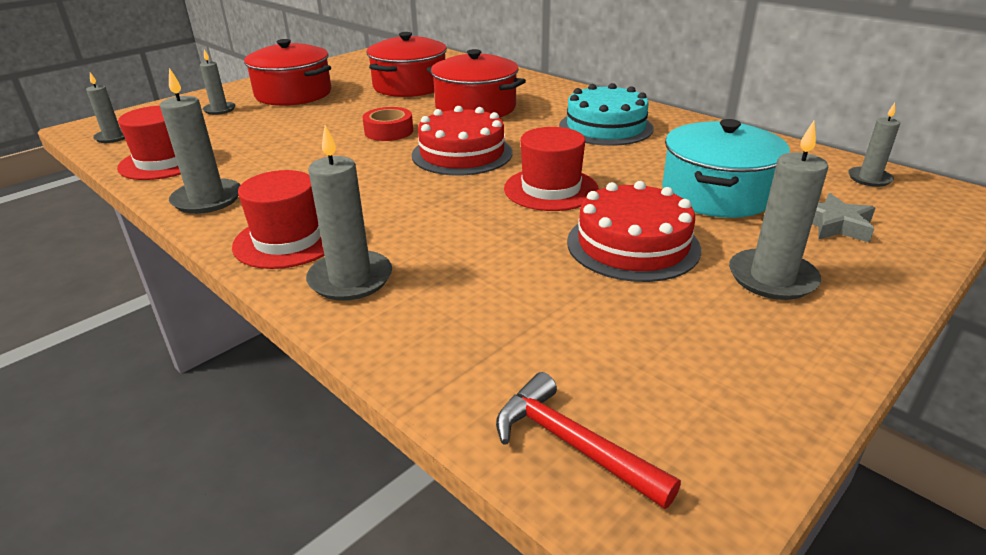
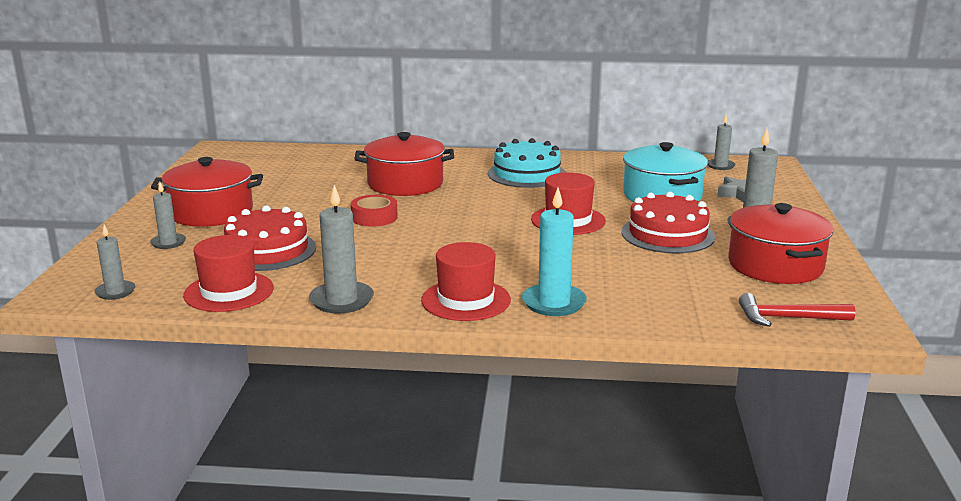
camera: 40 degrees left, 10 degrees down
(350, 279) = (554, 303): grey candle -> turquoise candle
(410, 86) = (309, 180): red pot -> red pot (775, 265)
(462, 154) = (465, 216): red cake -> red cake (267, 250)

